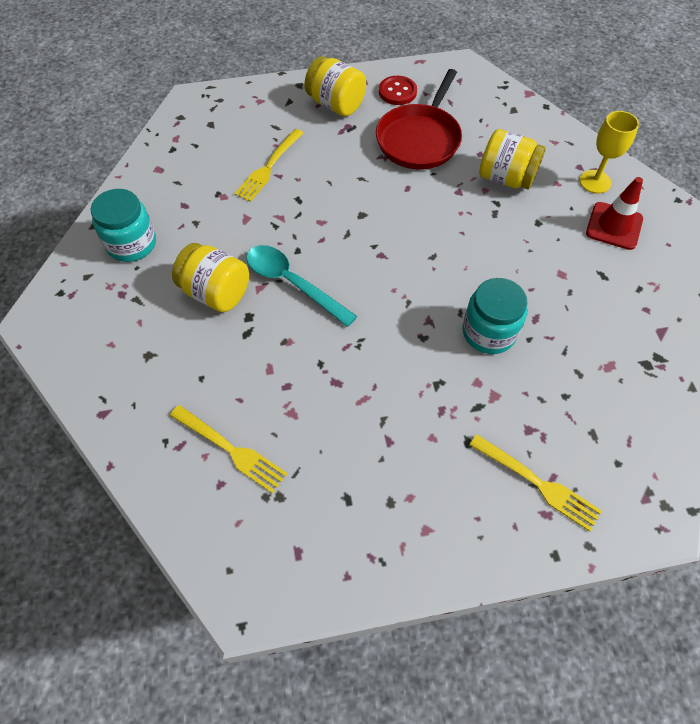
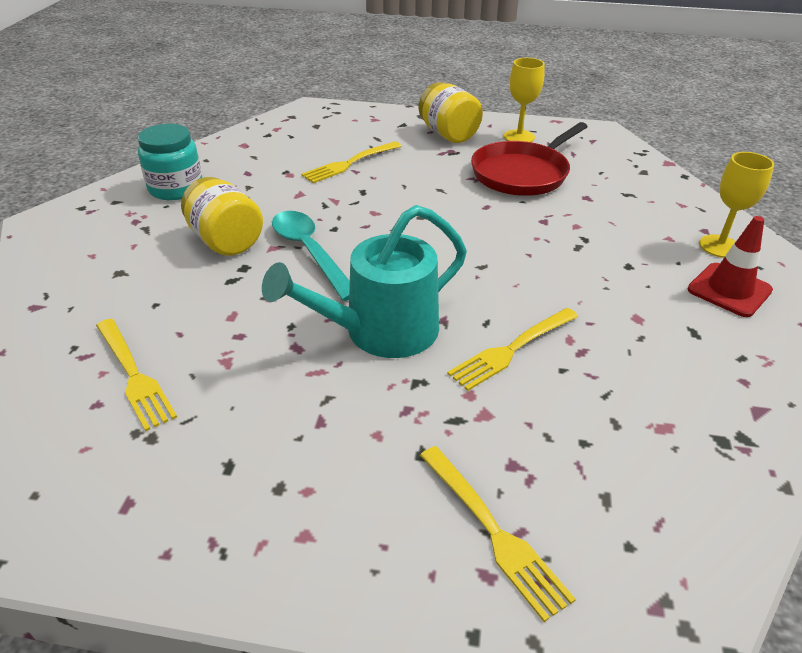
camera: 20 degrees right, 20 degrees down
(390, 346) = (381, 331): none -> turquoise watering can
(397, 92) = (519, 137): red button -> yellow goblet
(489, 332) = (512, 349): turquoise jar -> yellow fork
(506, 178) = (607, 221): yellow jar -> none

